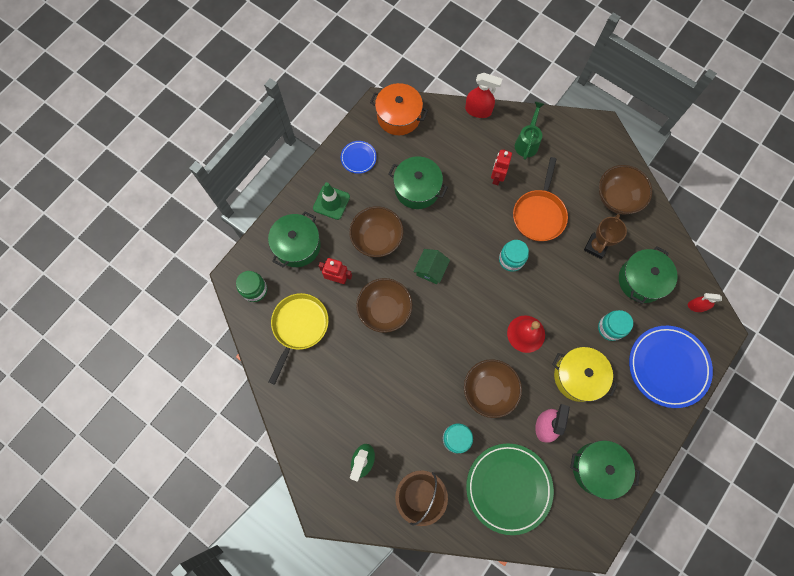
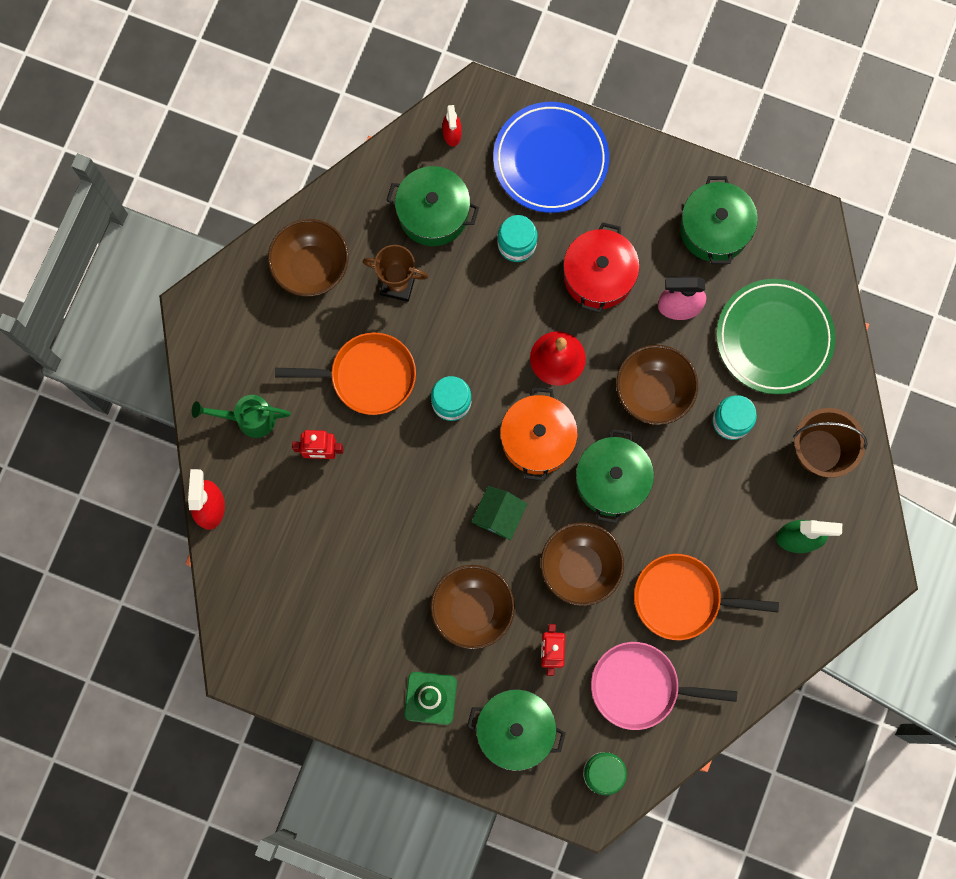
camera: 105 degrees left, 5 degrees up
(299, 327) = (640, 687): yellow pan -> pink pan
(346, 370) = (682, 598): none -> orange pan
(358, 158) = (343, 677): blue plate -> none
(398, 116) = (252, 633): orange pot -> orange pot (537, 439)
(417, 188) = (372, 570): green pot -> green pot (612, 480)
(431, 269) = (499, 515): green house -> green house turned 75 degrees counterclockwise
(578, 376) = (598, 275): yellow pot -> red pot

